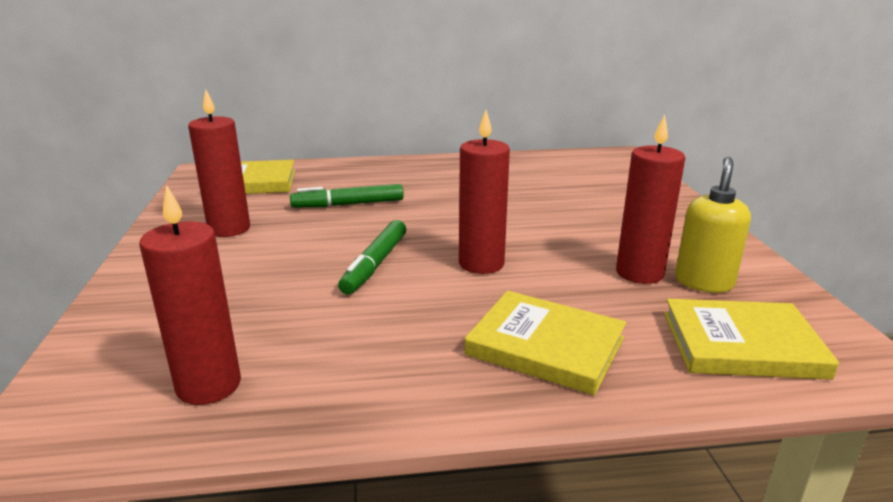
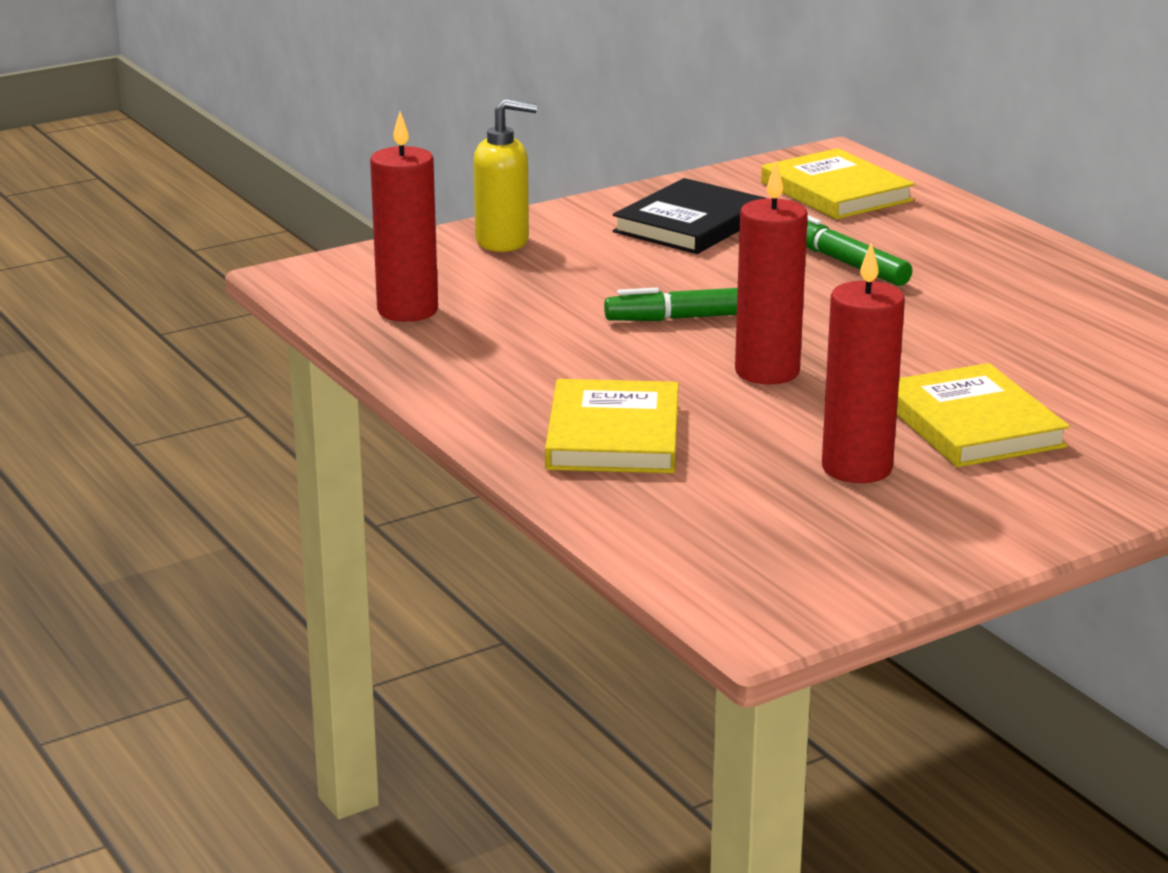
camera: 65 degrees right, 0 degrees up
(229, 229) = (690, 224): red candle -> black book
(704, 282) = (879, 511): yellow soap dispenser -> yellow soap dispenser (503, 241)
(741, 344) = (730, 541): yellow book -> yellow book (972, 424)

